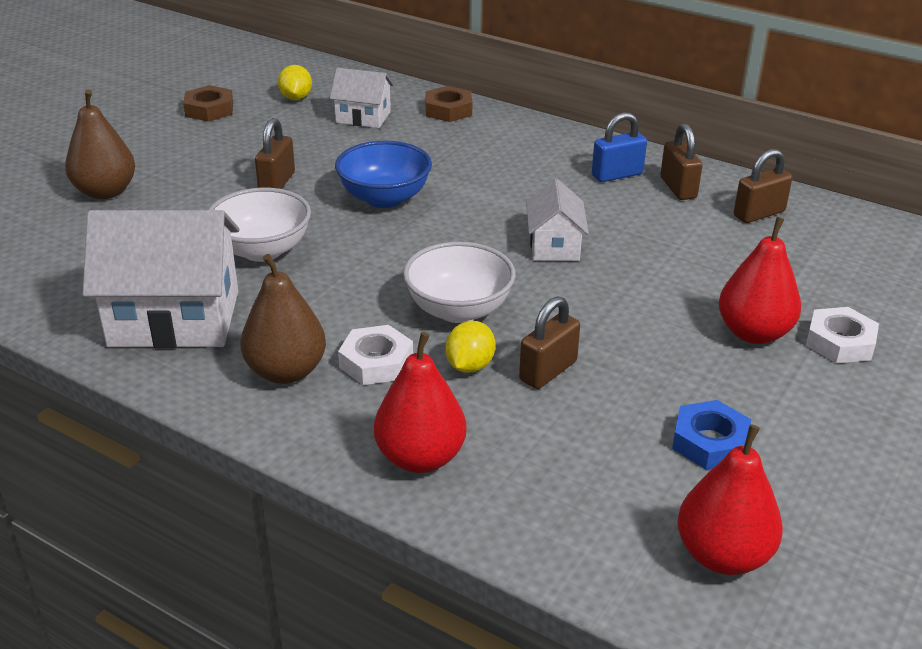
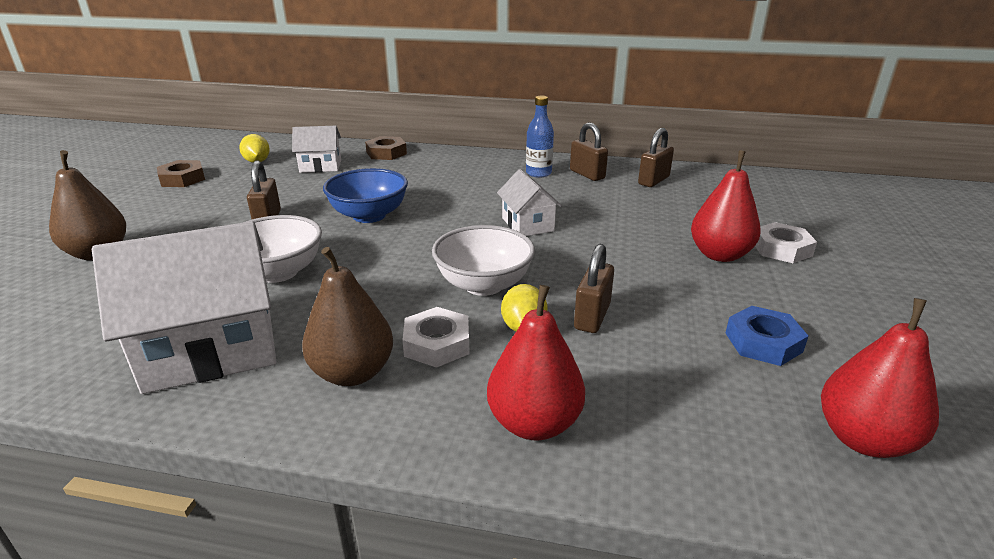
camera: 20 degrees left, 5 degrees down
(617, 175) = (538, 173): blue padlock -> blue bottle

